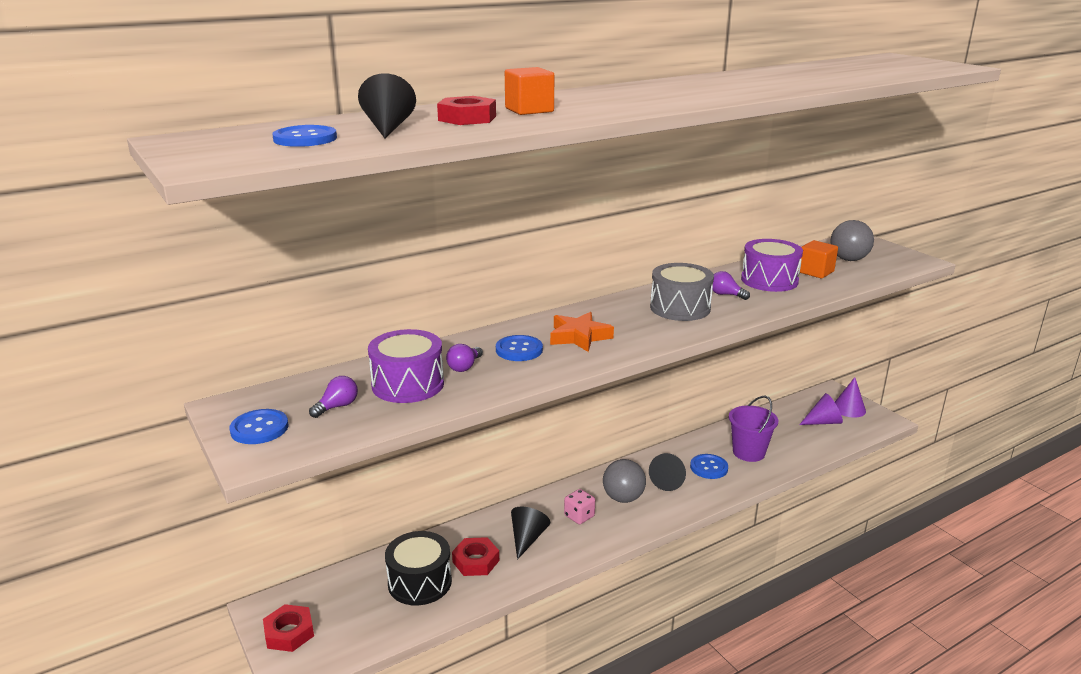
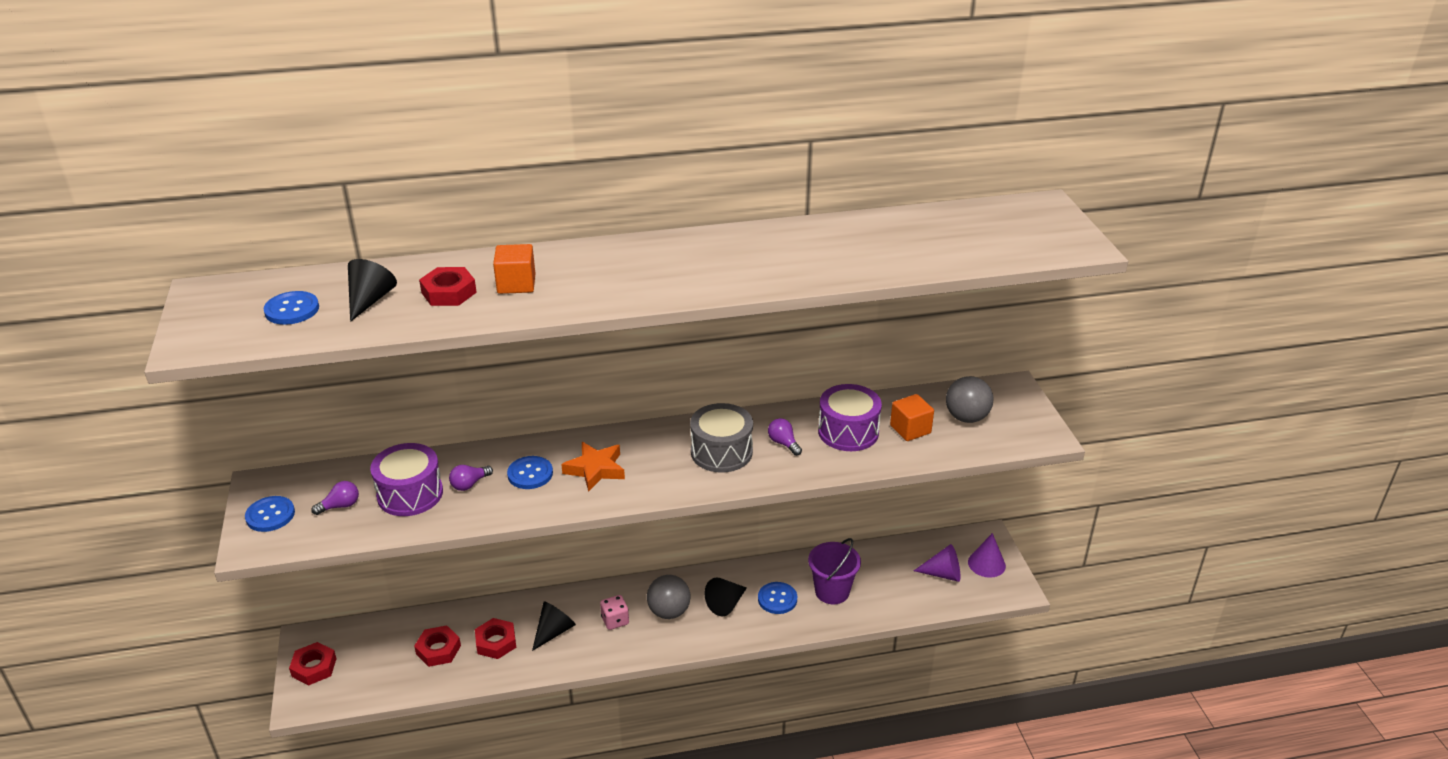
camera: 20 degrees right, 10 degrees up
(420, 582) = (438, 650): black drum -> red nut

